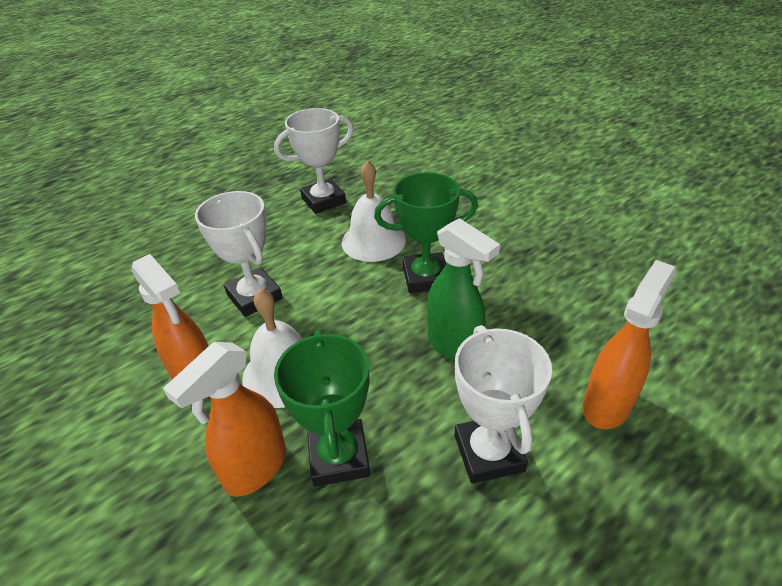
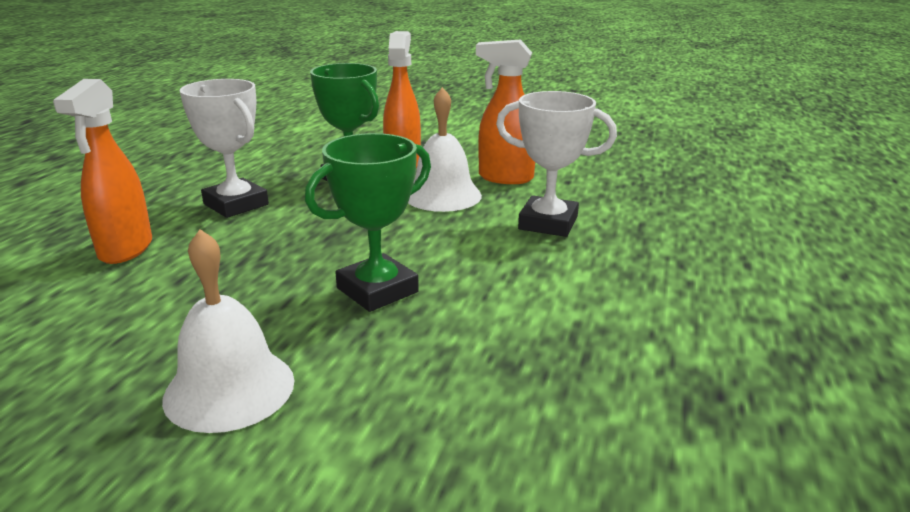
camera: 145 degrees right, 15 degrees down
(323, 200) = (654, 340): white trophy -> none
(373, 241) = (494, 308): white bell -> white bell (229, 389)
(454, 345) = (299, 246): green spray bottle -> none

